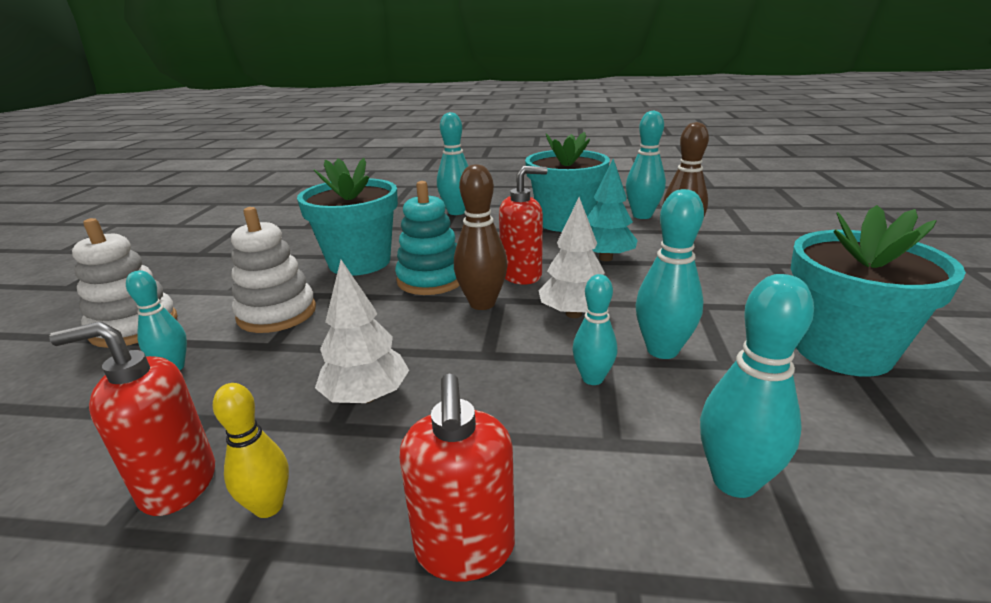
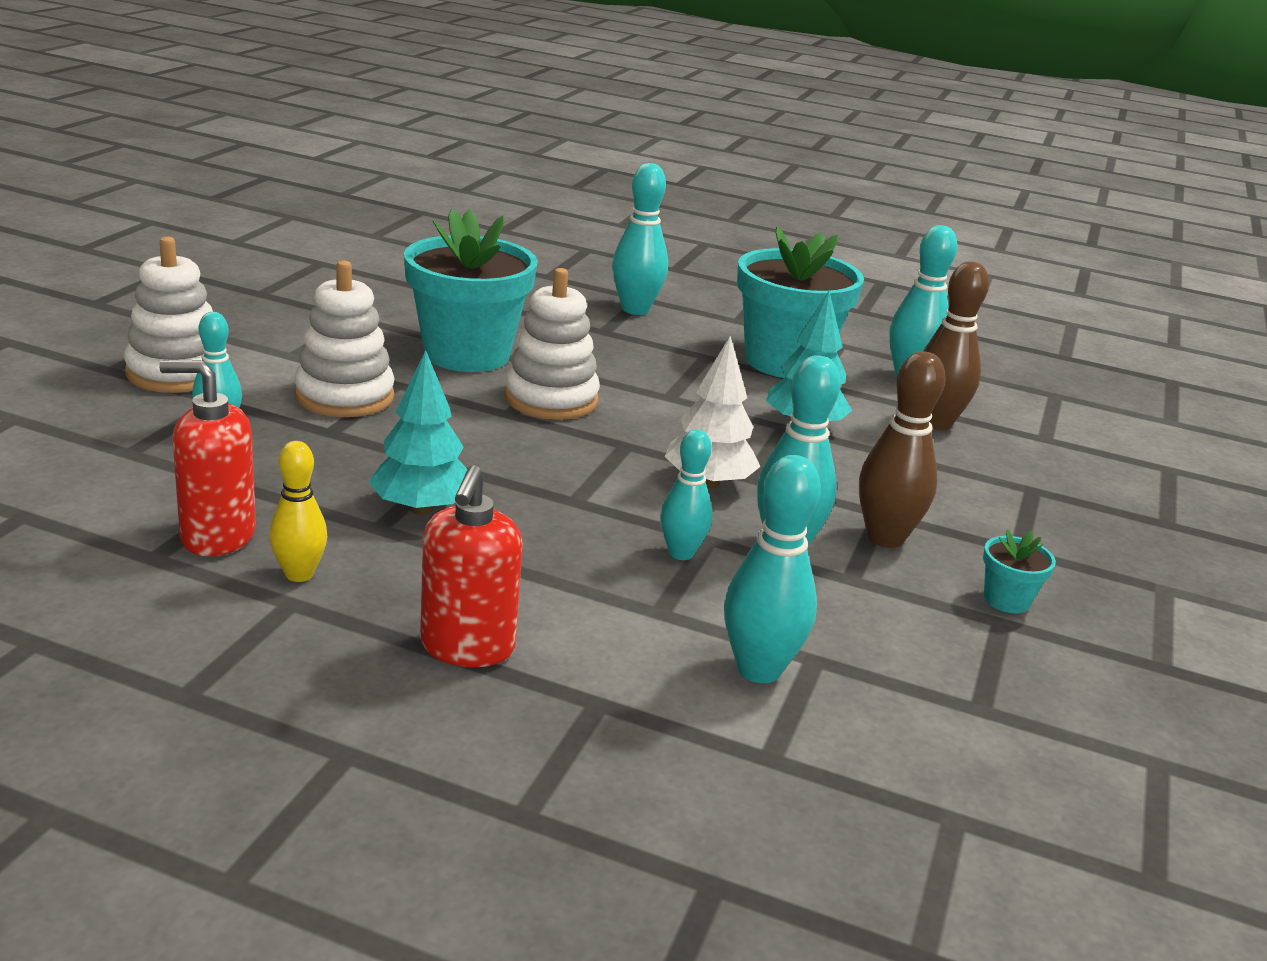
camera: 10 degrees right, 0 degrees up
(366, 396) = (421, 509): white tree -> turquoise tree
(431, 279) = (551, 399): turquoise stacking toy -> white stacking toy
(482, 303) = (601, 444): brown bowling pin -> brown bowling pin (885, 538)
(521, 275) = (673, 421): red soap dispenser -> none
(842, 350) = (1006, 600): turquoise flower pot -> turquoise flower pot, size x0.41

